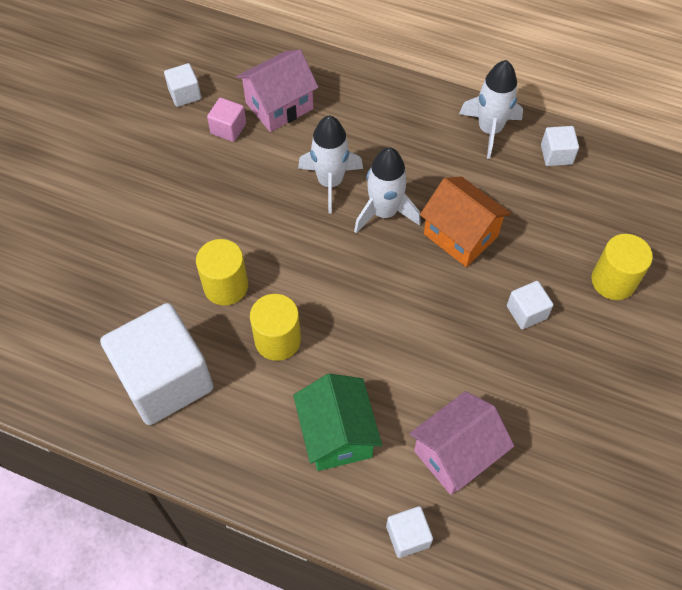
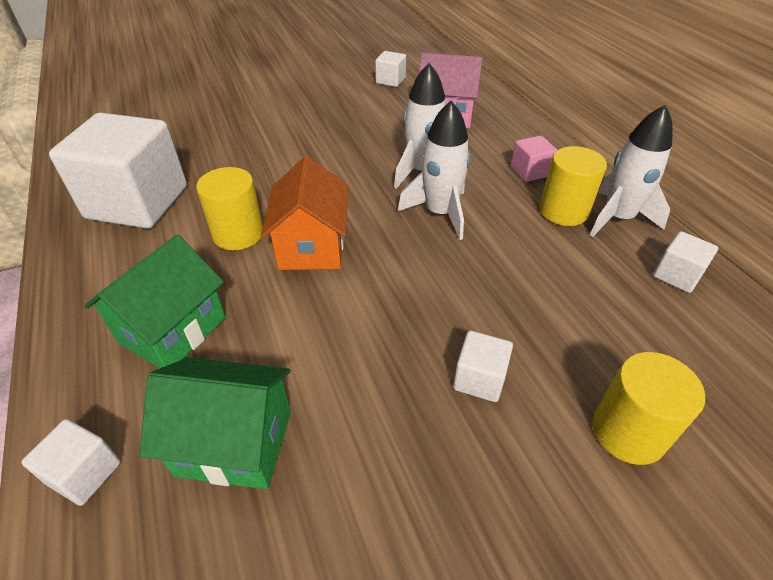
camera: 45 degrees right, 15 degrees down
(225, 286) = (258, 181): yellow cylinder -> yellow cylinder (563, 211)
(228, 128) = (392, 108): pink cube -> pink cube (530, 171)
(456, 454) = (234, 443): pink house -> green house
(460, 235) = (489, 270): orange house -> orange house (312, 246)

